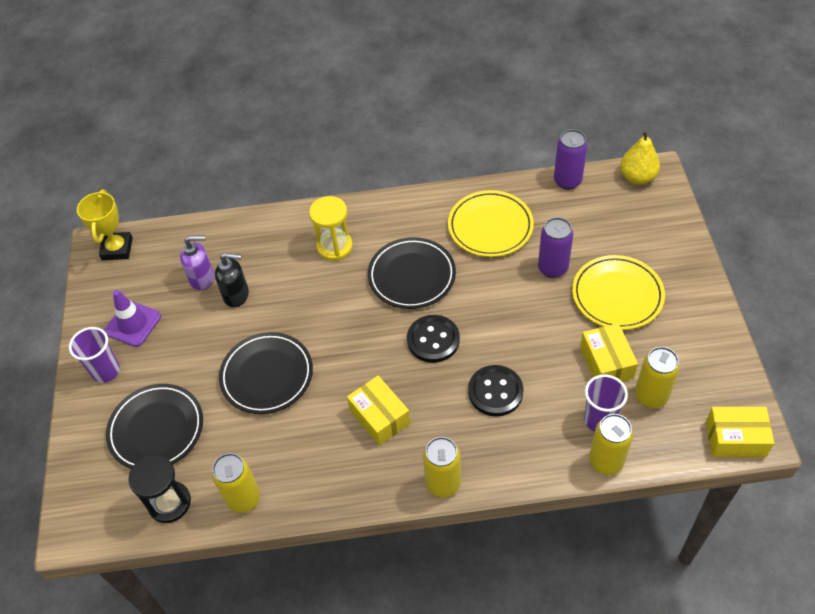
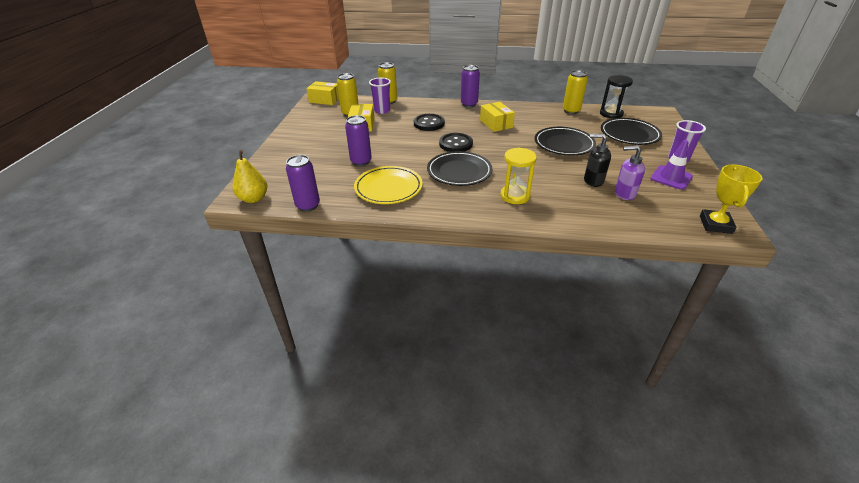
camera: 170 degrees left, 15 degrees down
(443, 483) = (469, 104): yellow can -> purple can
(617, 295) = (332, 145): yellow plate -> none

